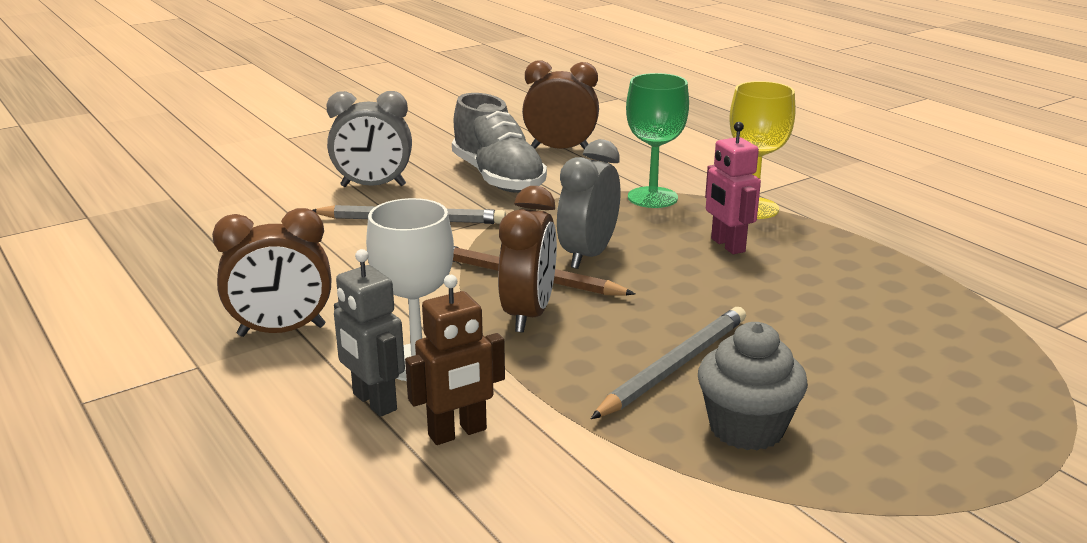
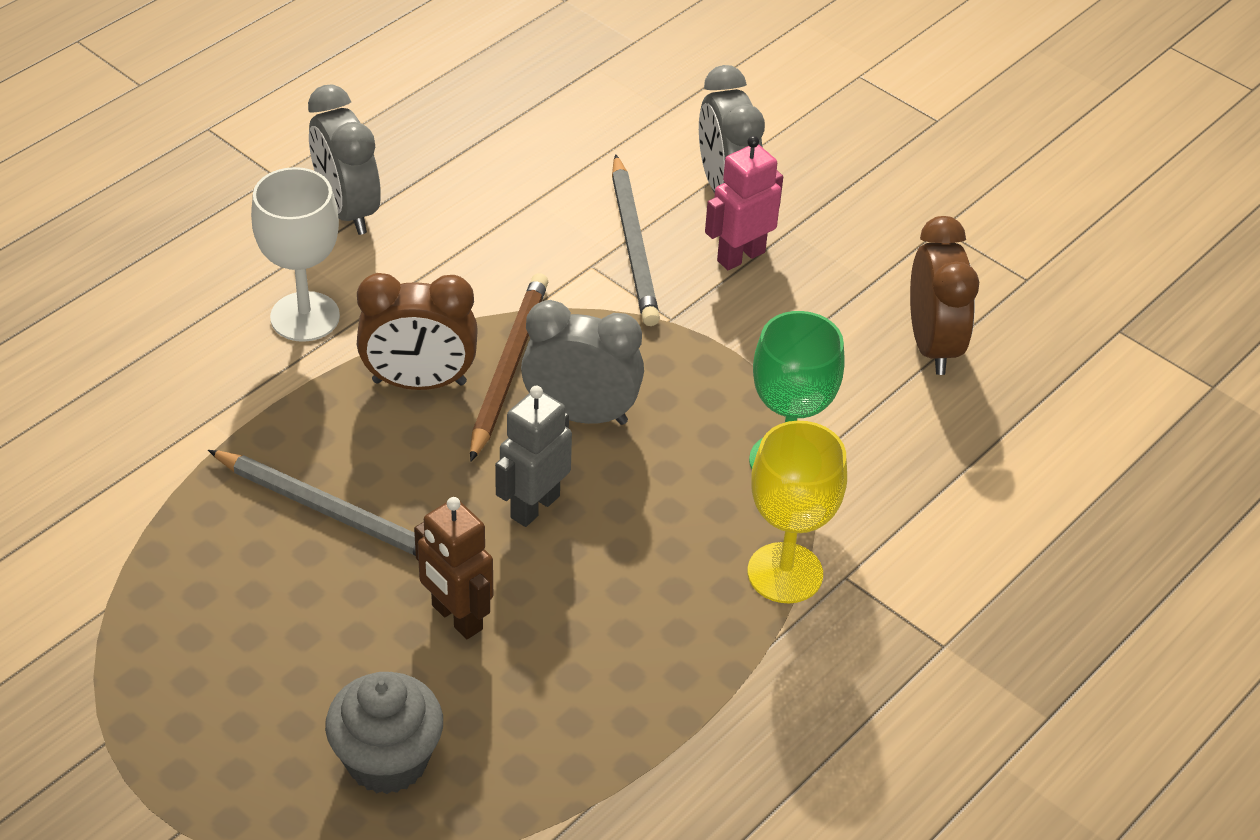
camera: 75 degrees right, 20 degrees up
(282, 331) = (347, 210): brown clock -> grey clock
(374, 402) = (231, 302): grey robot -> grey robot (534, 506)
(457, 433) = (188, 367): brown robot -> brown robot (456, 618)
(498, 178) = (796, 298): grey shoe -> none
(727, 245) = (649, 547): pink robot -> pink robot (740, 256)
(746, 428) = (220, 573): grey cupcake -> grey cupcake (387, 760)

